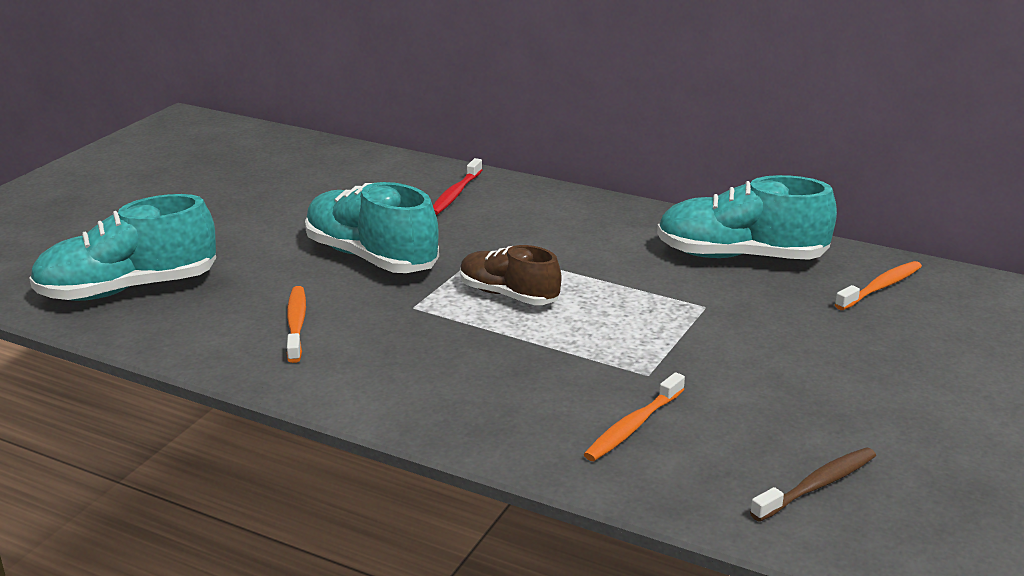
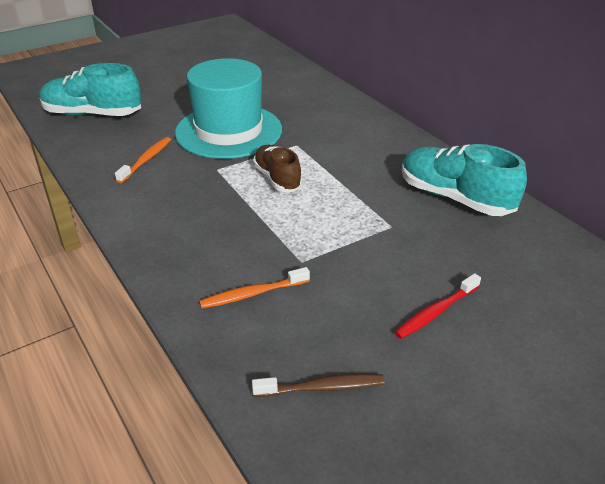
camera: 30 degrees right, 10 degrees up
(371, 257) = (229, 131): turquoise shoe -> turquoise hat
(455, 194) = (319, 104): red toothbrush -> red toothbrush (436, 312)
(880, 287) = (535, 254): orange toothbrush -> none

